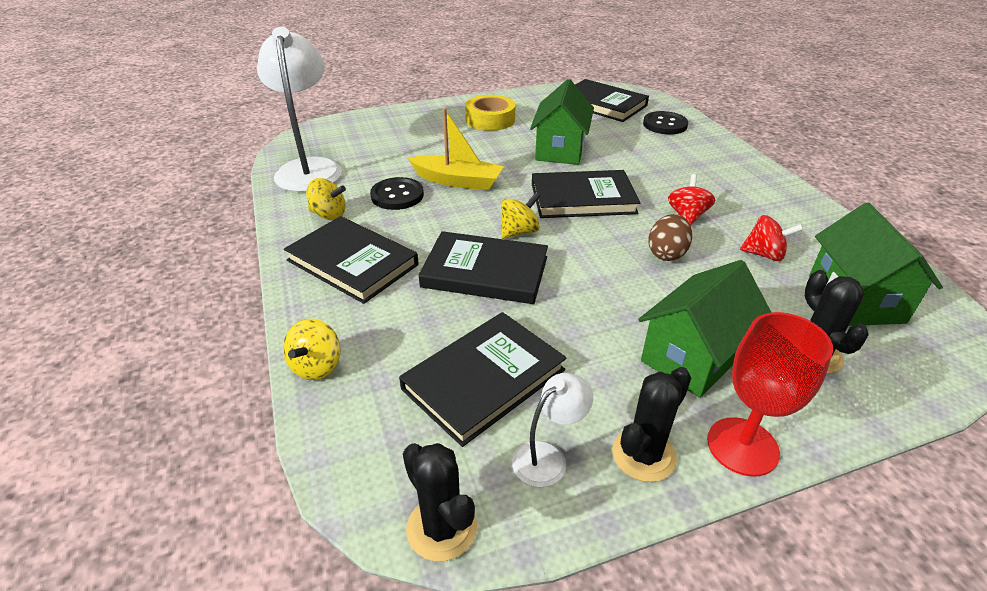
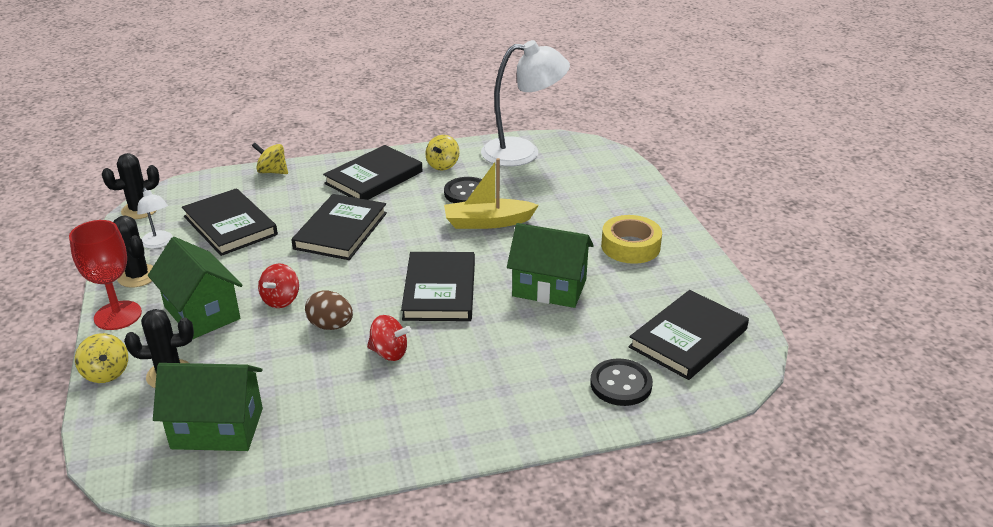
camera: 95 degrees right, 5 degrees down
(458, 181) = (488, 222): yellow boat -> yellow boat turned 60 degrees clockwise
(519, 232) = (391, 249): yellow spinning top -> yellow spinning top (106, 373)
(764, 254) = (306, 389): red spinning top -> red spinning top (281, 300)

